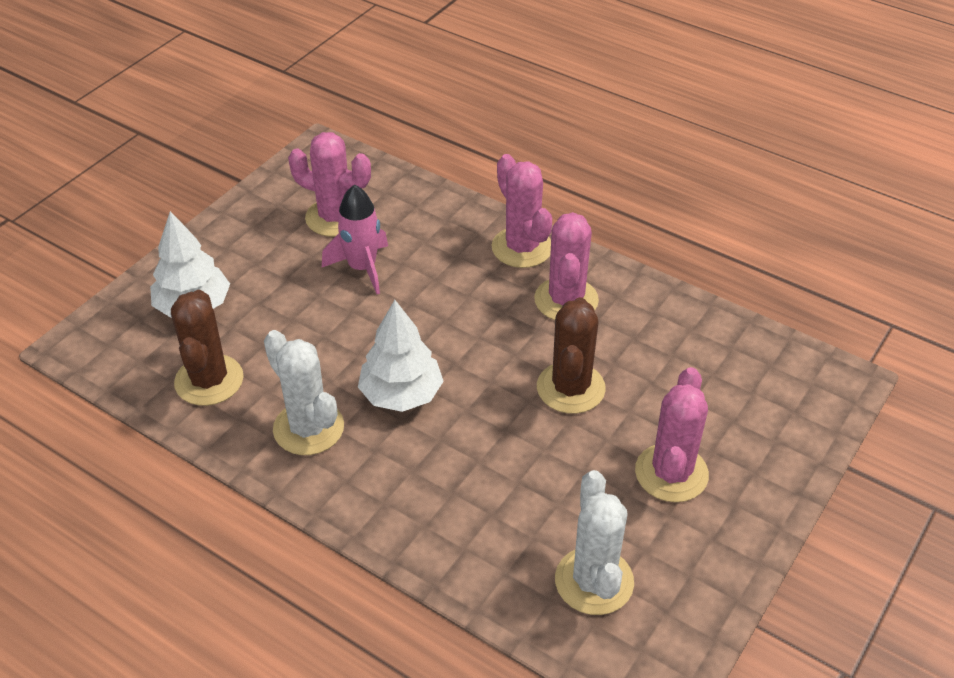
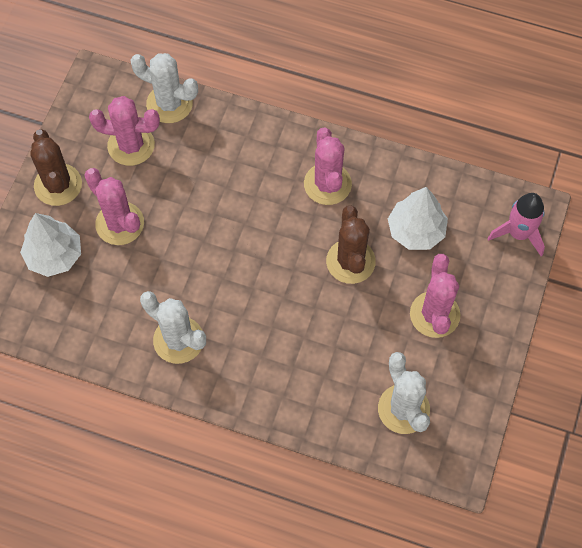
camera: 15 degrees left, 20 degrees up
(209, 380) = (92, 318): brown cactus -> brown cactus (58, 185)
(362, 268) = (168, 189): pink rocket -> pink rocket (518, 233)
(397, 187) = (169, 104): none -> white cactus
(401, 394) = (234, 296): white tree -> white tree (416, 231)
(522, 247) = (282, 142): pink cactus -> pink cactus (120, 223)

